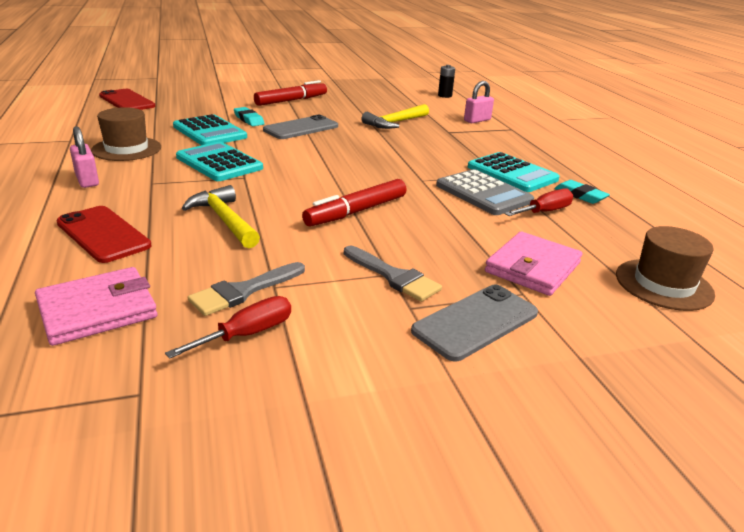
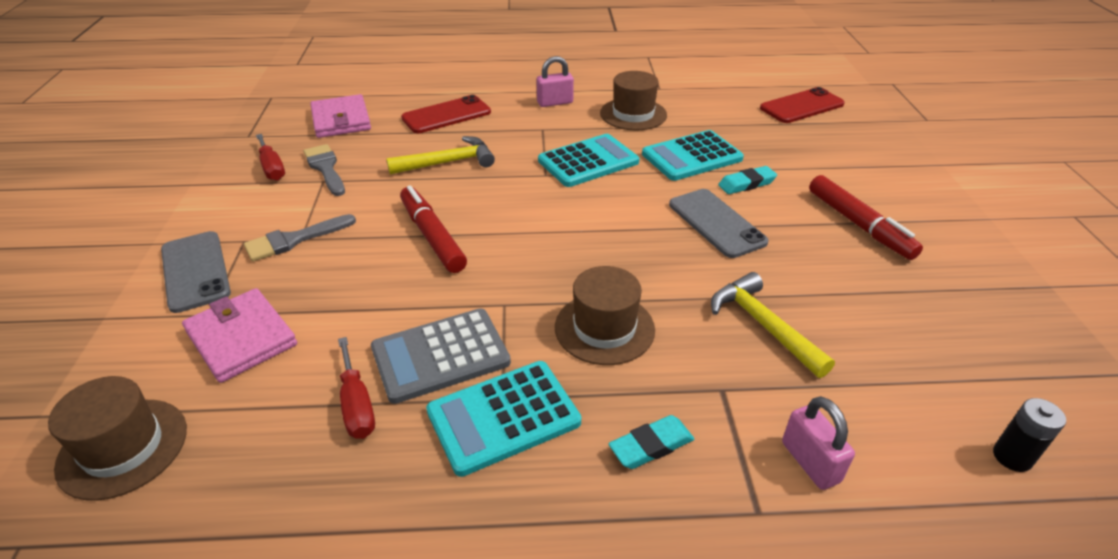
camera: 105 degrees right, 10 degrees up
(424, 154) = (604, 328): none -> brown hat
(580, 195) = (389, 480): turquoise eraser -> turquoise eraser (651, 446)

